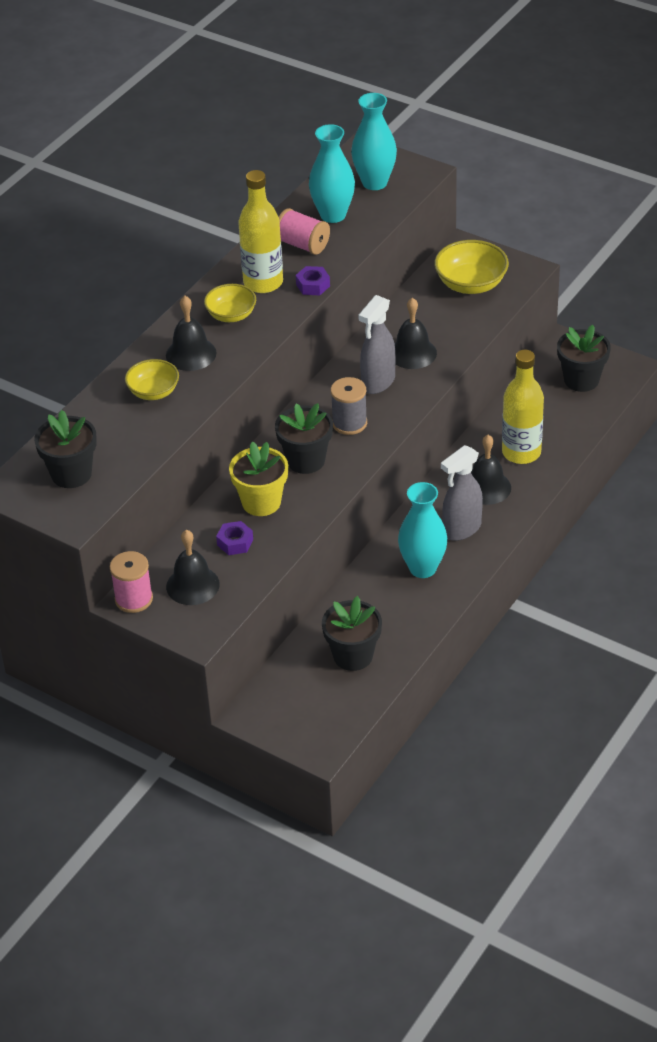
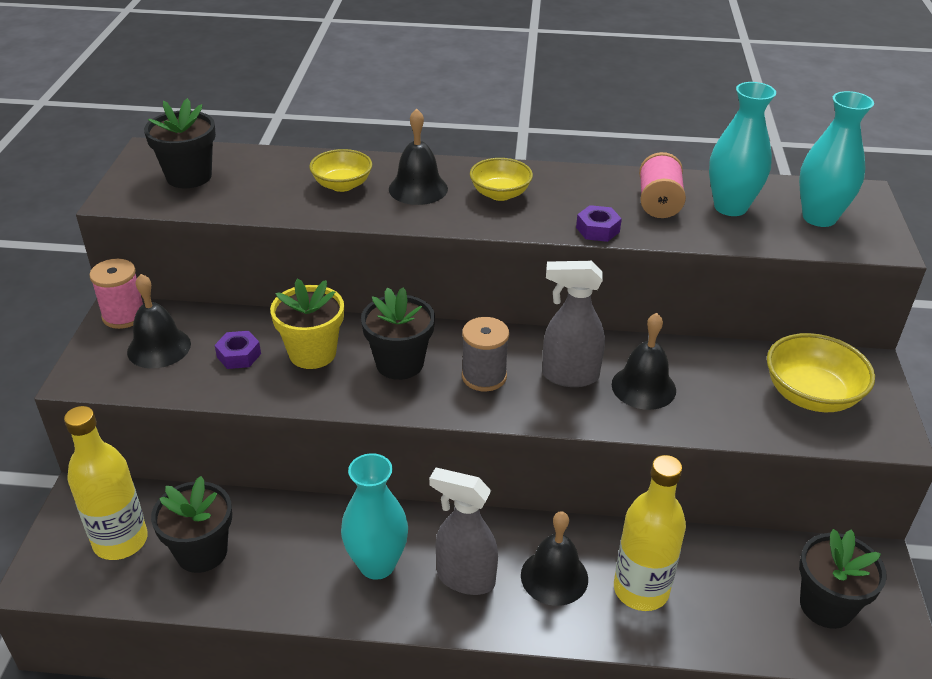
camera: 60 degrees right, 5 degrees down
(263, 282) = (571, 197): yellow bottle -> yellow bottle (120, 541)

